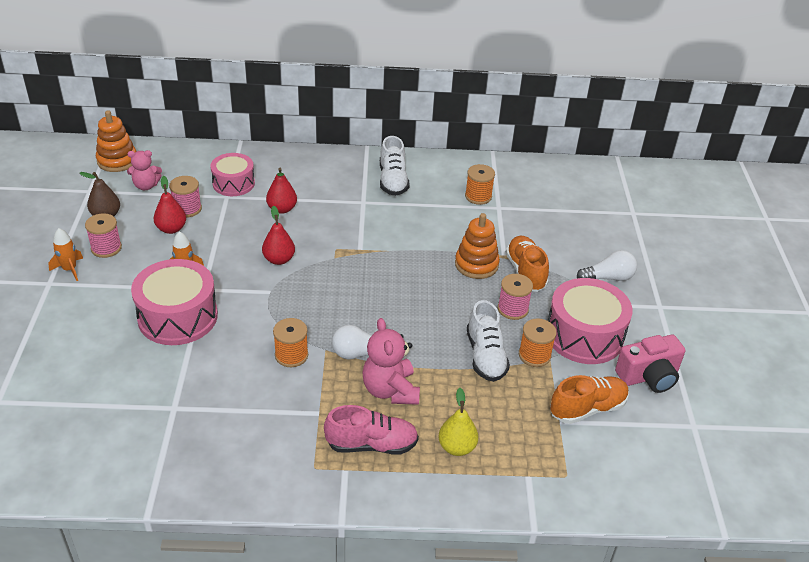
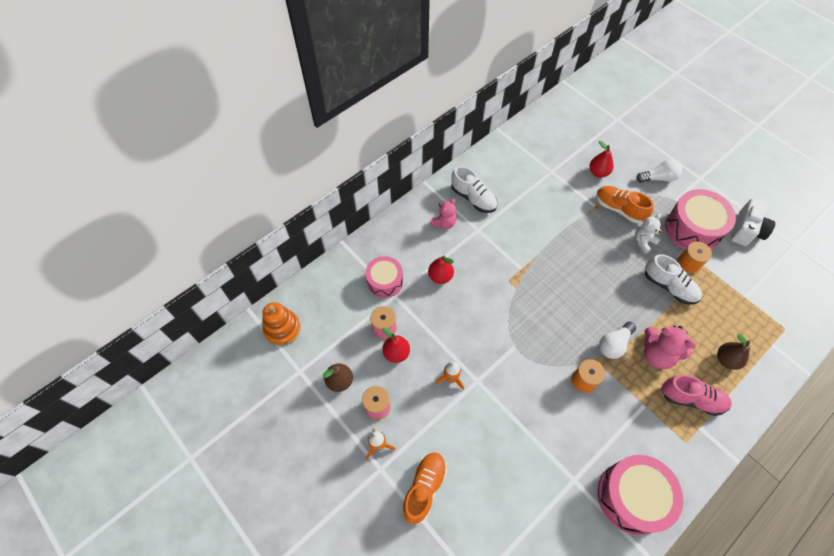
camera: 40 degrees left, 20 degrees up
(146, 186) = (332, 333): pink teddy bear -> pink teddy bear (444, 223)
(178, 317) = (491, 415): pink drum -> pink drum (632, 497)
(279, 259) = (489, 318): red pear -> red pear (598, 172)
(371, 444) = (691, 399): pink shoe -> pink shoe turned 60 degrees clockwise
(456, 447) = (726, 360): yellow pear -> brown pear
(476, 264) = (591, 225): orange stacking toy -> none
(478, 196) = (532, 172): orange spool -> none
(512, 309) = (643, 241): pink spool -> white teddy bear
(587, 408) = (746, 277): orange shoe -> orange shoe (424, 488)
(608, 278) = (658, 178): white light bulb -> white light bulb turned 45 degrees clockwise
(648, 377) = (746, 230): pink camera -> white camera

